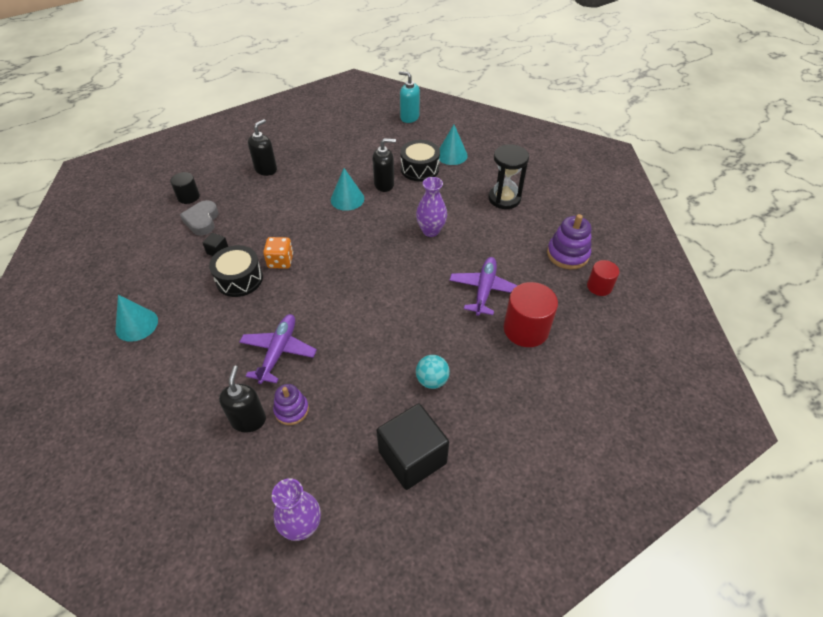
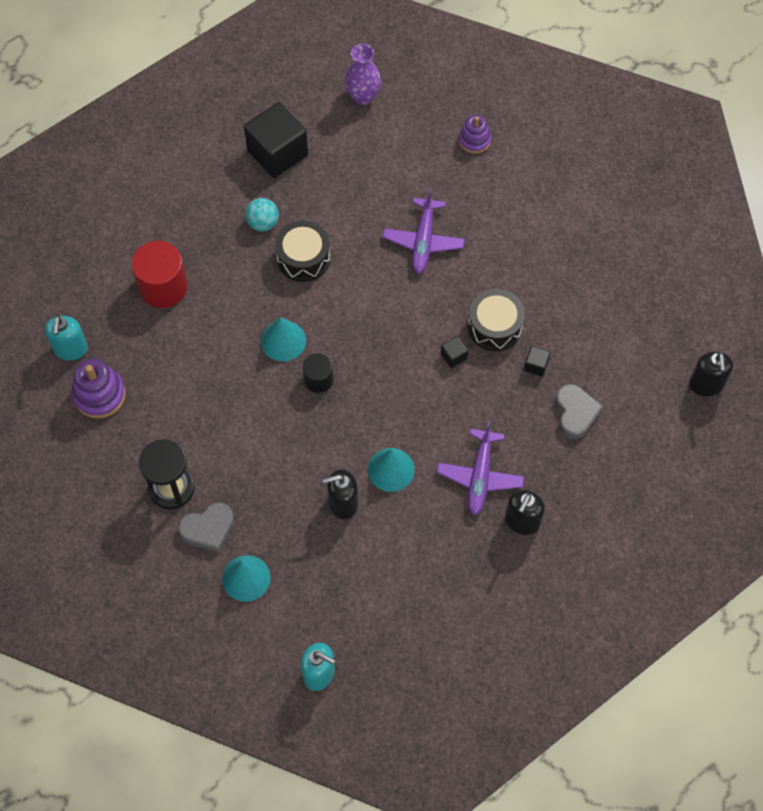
camera: 175 degrees right, 15 degrees up
(136, 324) = (585, 260): turquoise cone -> turquoise cone (283, 341)
(188, 197) = (612, 456): black cylinder -> black cylinder (318, 379)
(248, 420) = (432, 172): black soap dispenser -> black soap dispenser (706, 384)
(280, 261) = (453, 356): orange dice -> black cube
(291, 410) = (395, 184): purple stacking toy -> purple stacking toy (474, 140)
(419, 169) = (293, 541): black drum -> black drum (303, 258)
(431, 231) = (272, 420): purple vase -> none
(477, 177) = (208, 529): none -> grey heart
(484, 290) = (206, 334): purple plane -> purple plane (480, 476)
(599, 286) = (70, 349): red cylinder -> turquoise soap dispenser

